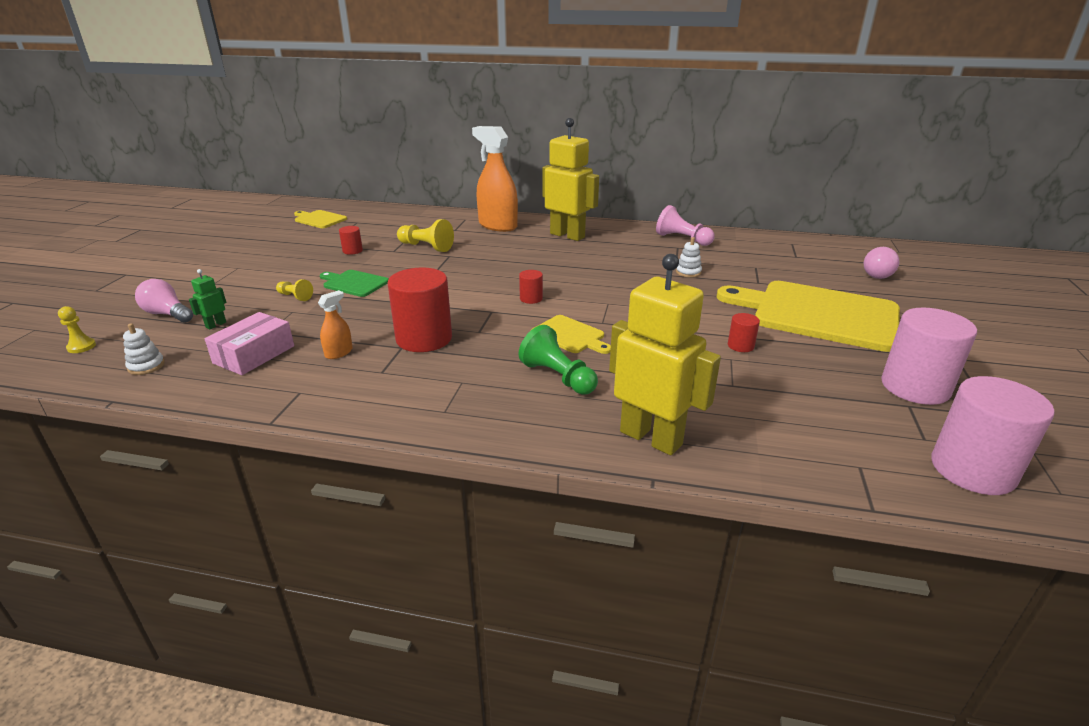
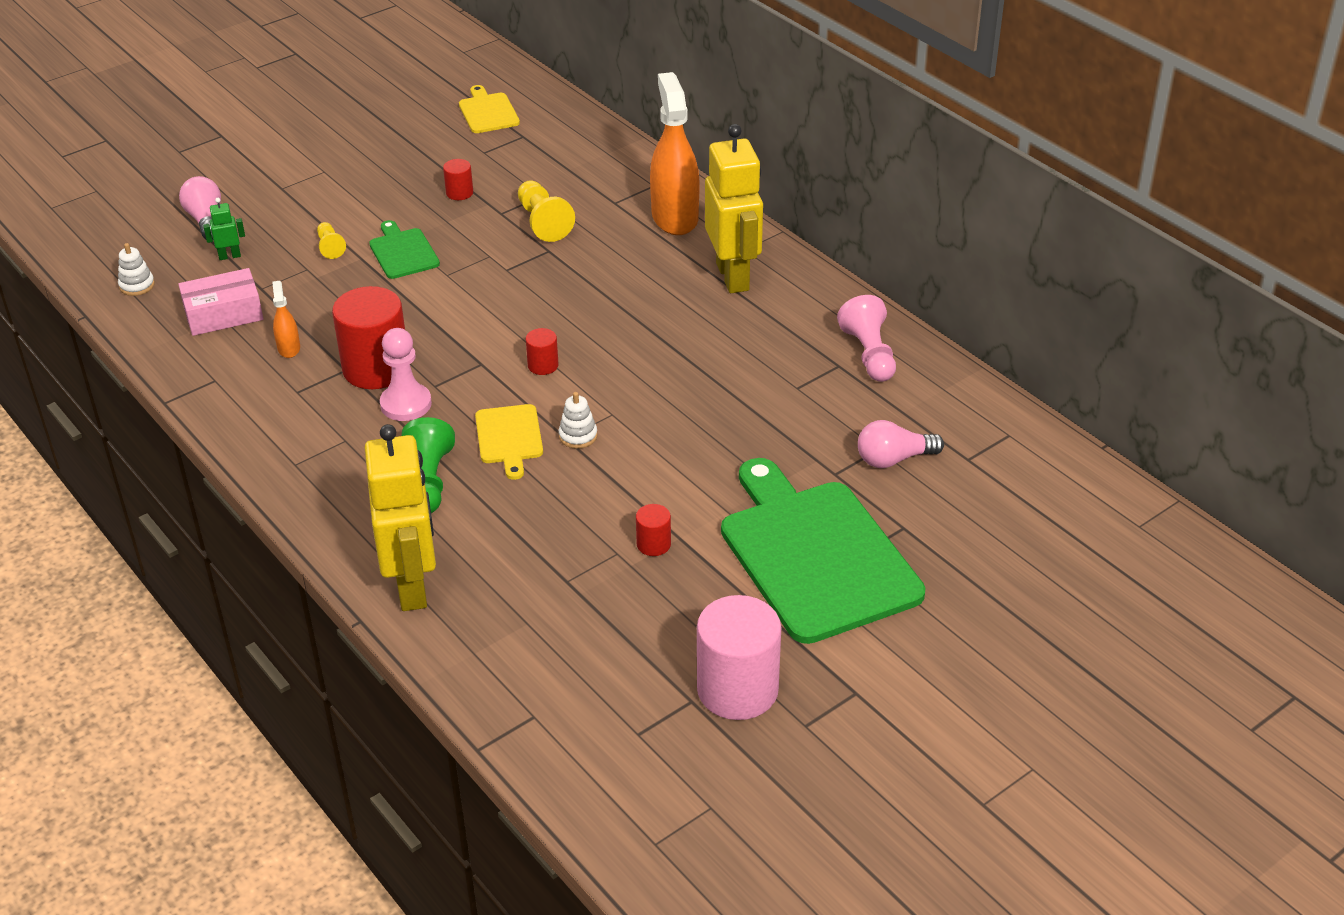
camera: 40 degrees right, 10 degrees up
(81, 347) = (112, 234): yellow pawn -> none
(339, 352) = (289, 348): orange spray bottle -> orange spray bottle turned 90 degrees counterclockwise
(474, 347) = (406, 404): none -> pink pawn
(688, 272) = (777, 414): white stacking toy -> white stacking toy (578, 436)
(818, 314) = (815, 555): yellow cutting board -> green cutting board
(879, 274) = (1021, 543): pink light bulb -> pink light bulb (893, 459)
(972, 470) = (621, 780): pink cylinder -> none

